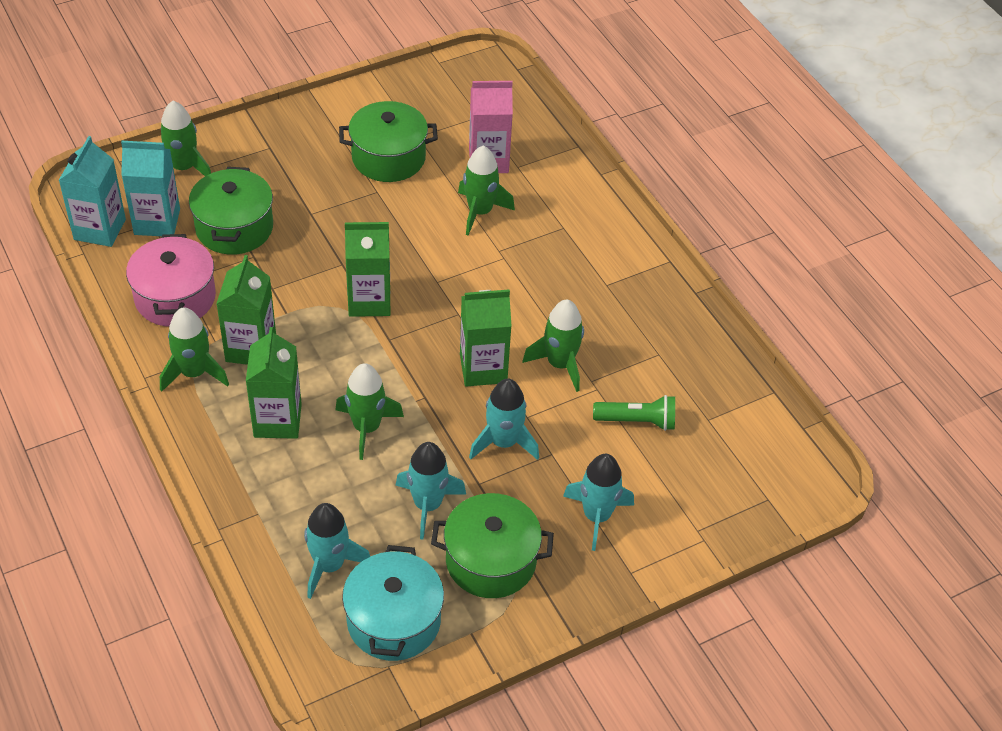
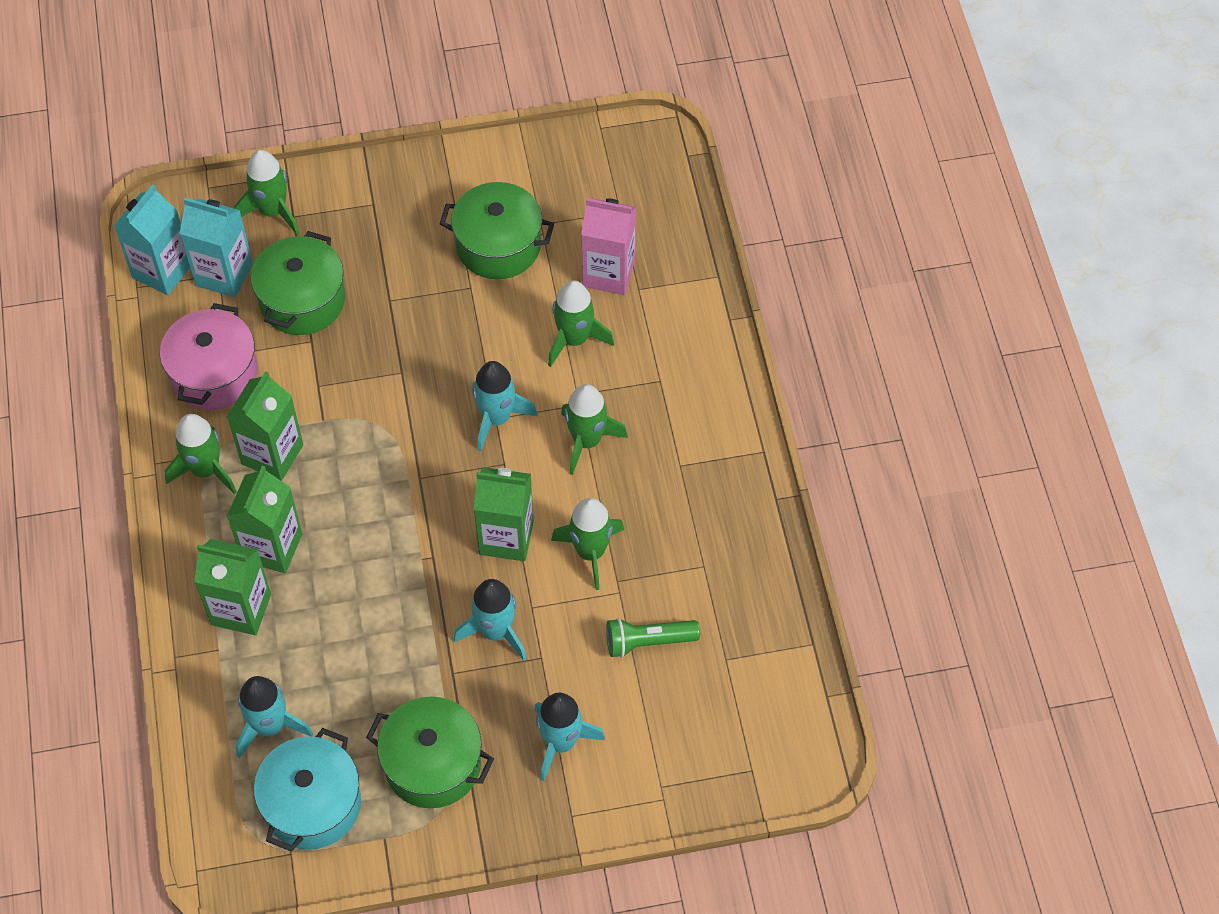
camera: 20 degrees right, 10 degrees up
(367, 428) = (360, 578): green rocket -> green rocket (587, 441)
(369, 301) = (415, 425): green carton -> green carton (241, 609)
(428, 505) = (391, 684): turquoise rocket -> turquoise rocket (496, 418)
(637, 421) = (648, 642): green flashlight -> green flashlight turned 150 degrees clockwise

